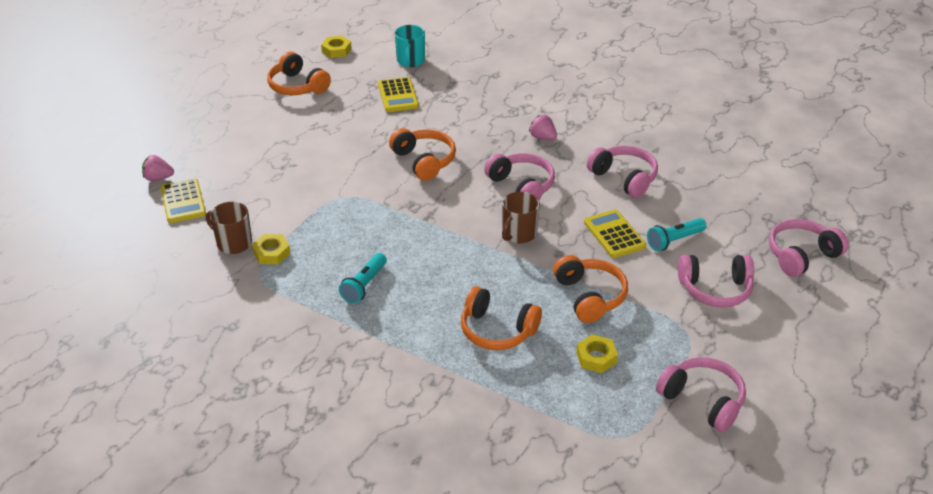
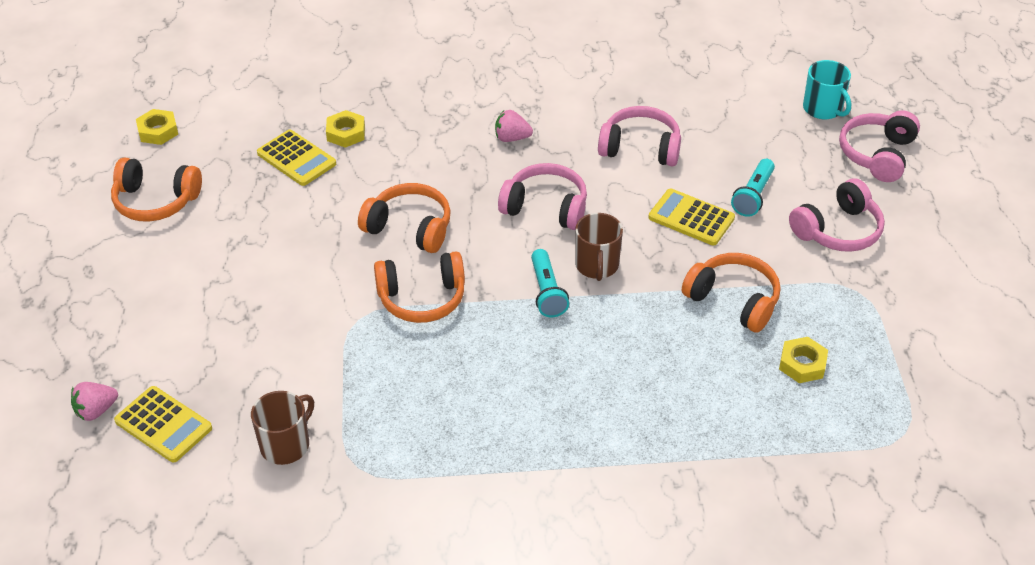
camera: 35 degrees left, 5 degrees up
(233, 243) = (286, 444): brown mug -> brown mug turned 135 degrees clockwise
(271, 253) = (346, 432): yellow nut -> yellow nut (346, 133)
(364, 285) = (493, 413): turquoise flashlight -> turquoise flashlight (547, 292)
(410, 61) = (267, 107): turquoise mug -> turquoise mug (823, 109)
(497, 330) = (682, 388): orange headphones -> orange headphones (422, 298)
(702, 400) = (934, 355): pink headphones -> none

